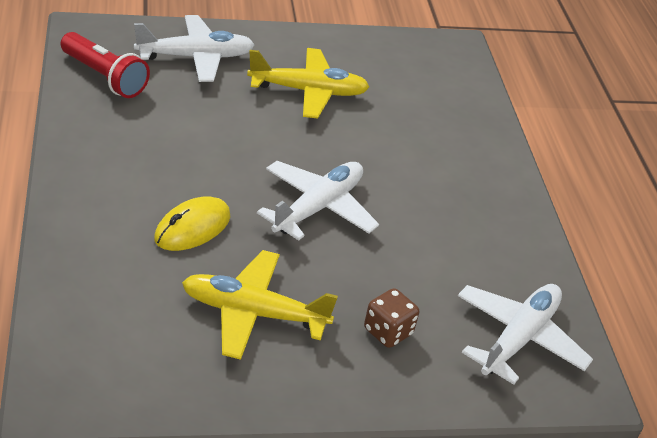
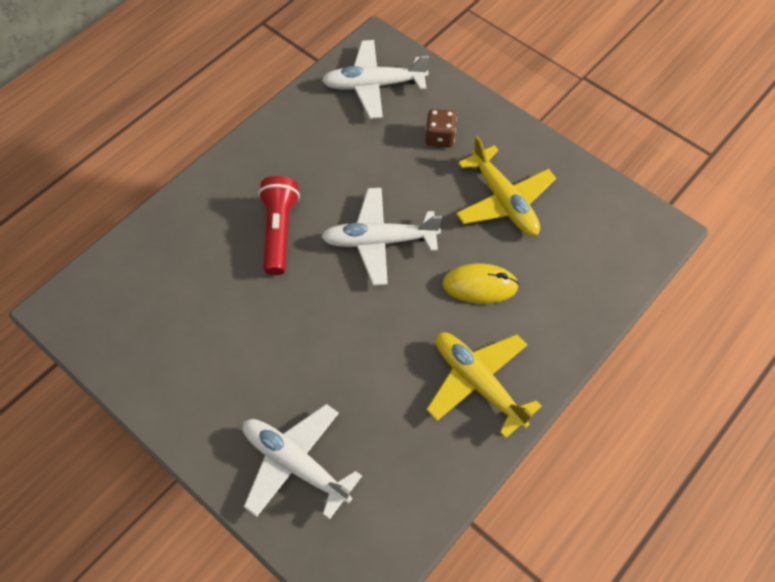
camera: 125 degrees left, 20 degrees up
(105, 77) = (400, 496): red flashlight -> red flashlight (279, 231)
(308, 92) = (252, 349): yellow plane -> yellow plane (478, 382)

